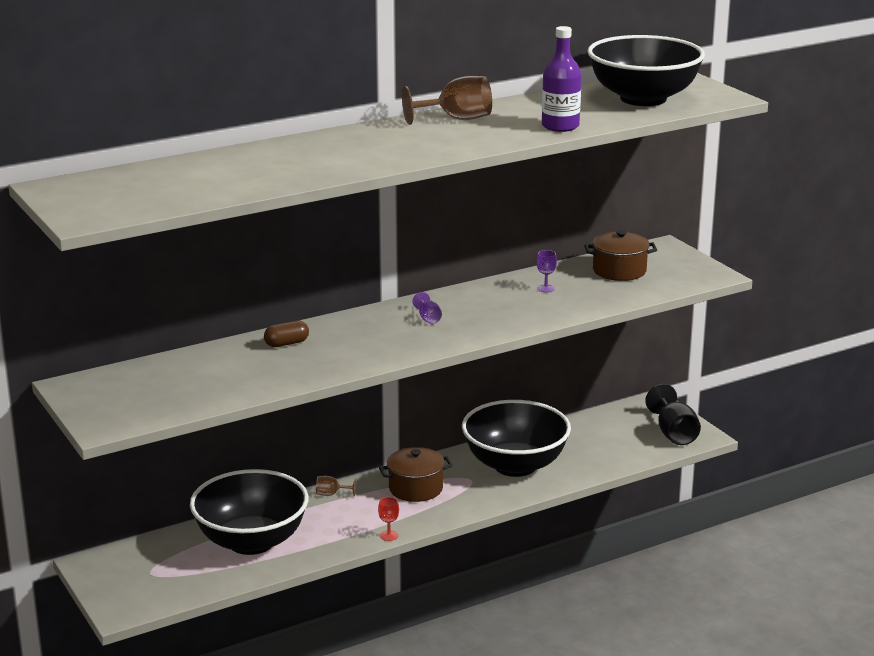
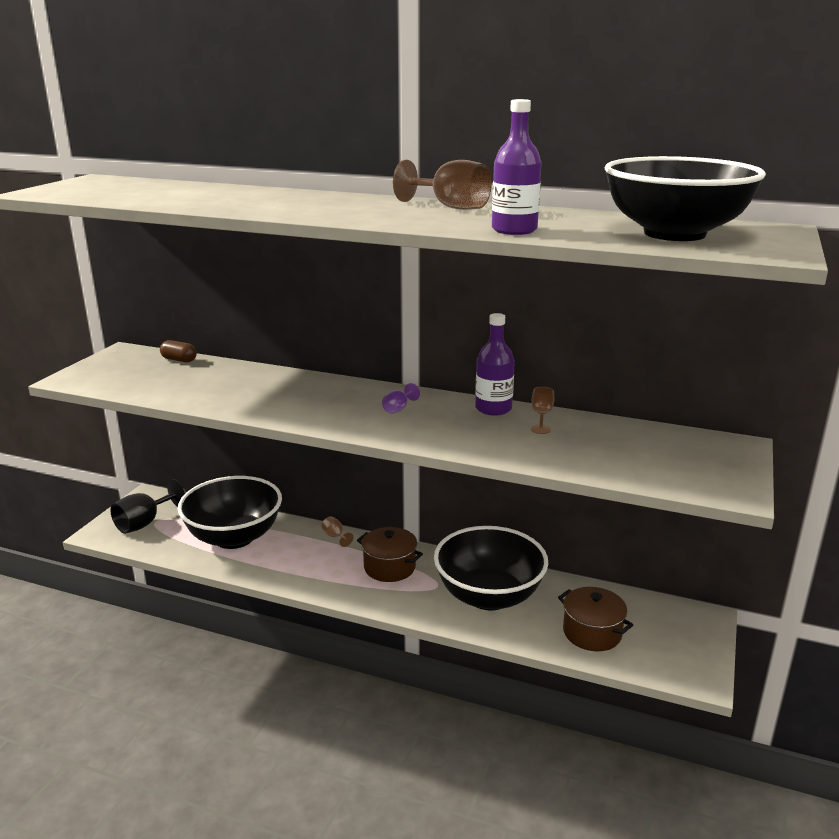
camera: 50 degrees right, 0 degrees up
(286, 343) = (275, 381): brown capsule -> brown capsule (179, 360)
(389, 535) = (307, 589): red goblet -> none
(486, 289) = (493, 408): none -> purple bottle
(545, 288) = (540, 429): purple goblet -> brown goblet
(619, 271) = (642, 445): brown pot -> brown pot (592, 633)
(674, 434) = (676, 658): black goblet -> black goblet (144, 523)

